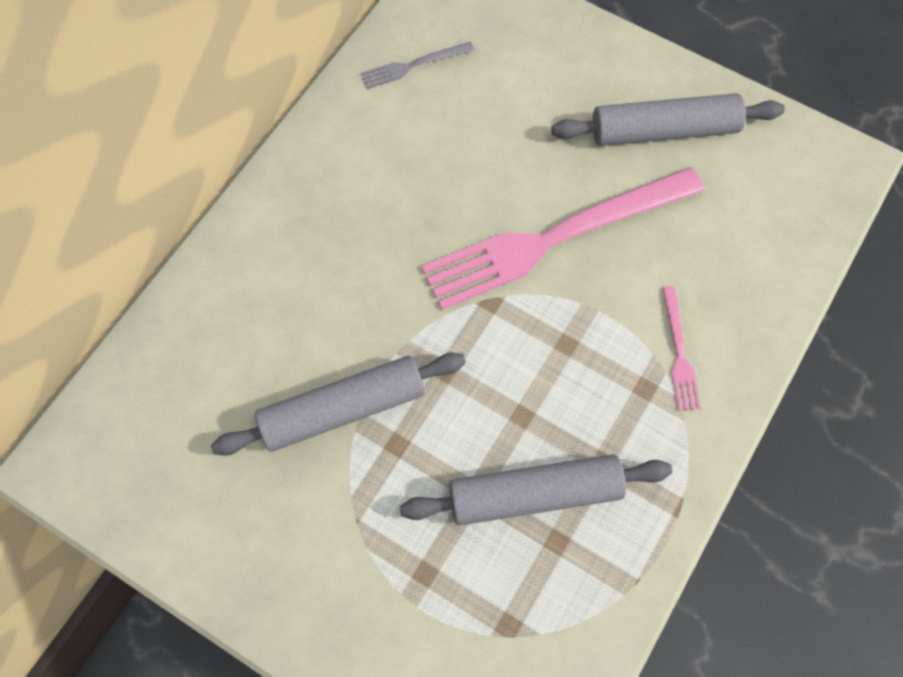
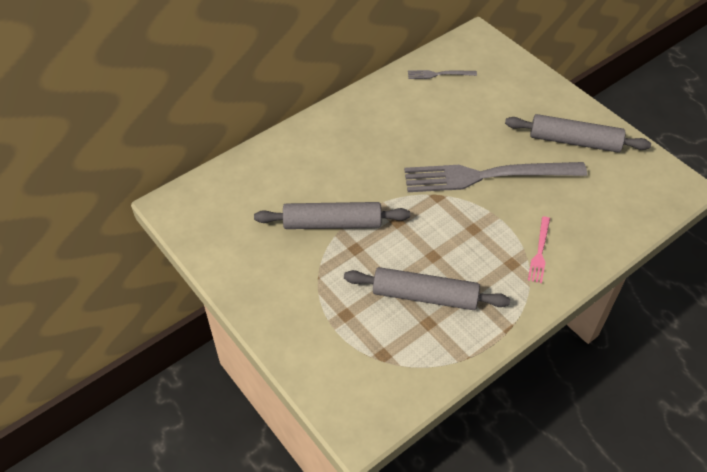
camera: 20 degrees right, 15 degrees down
(556, 237) = (488, 176): pink fork -> grey fork

